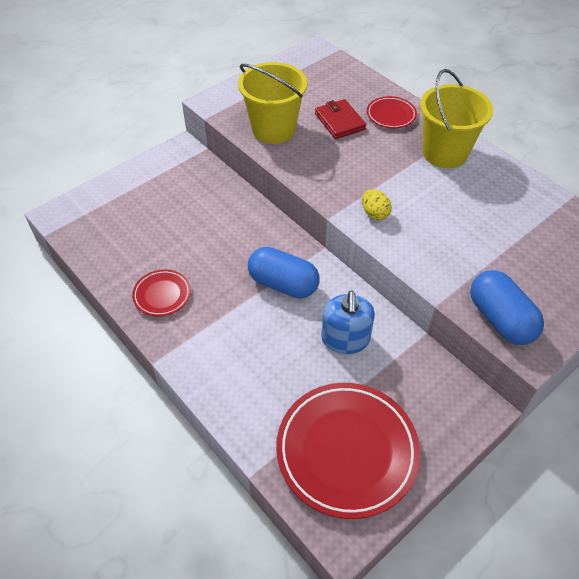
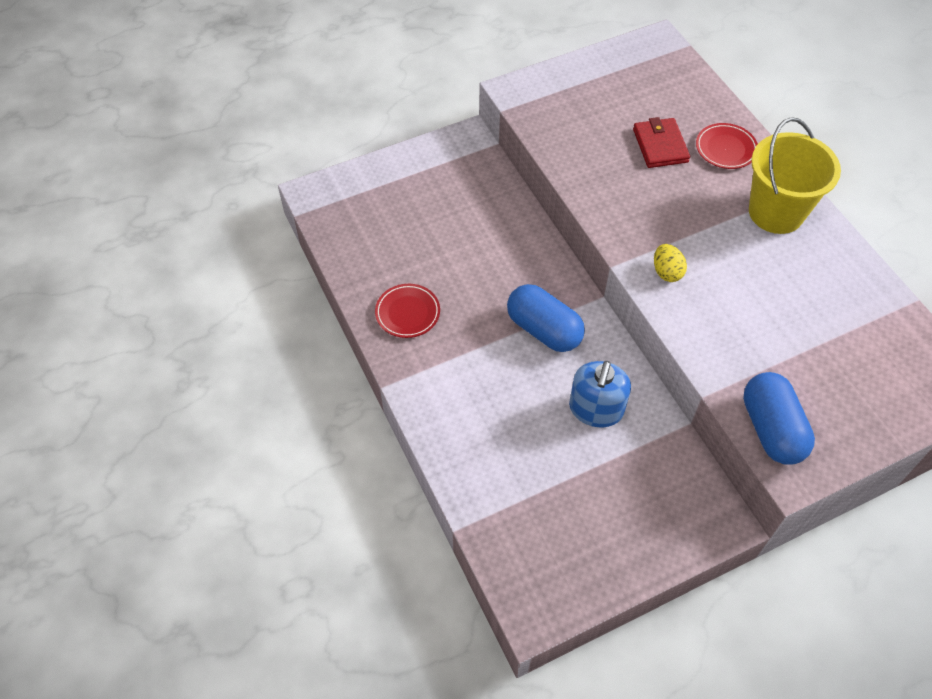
camera: 15 degrees right, 5 degrees up
(273, 129) = (578, 141): yellow bucket -> none
(347, 451) = (562, 530): red plate -> none

